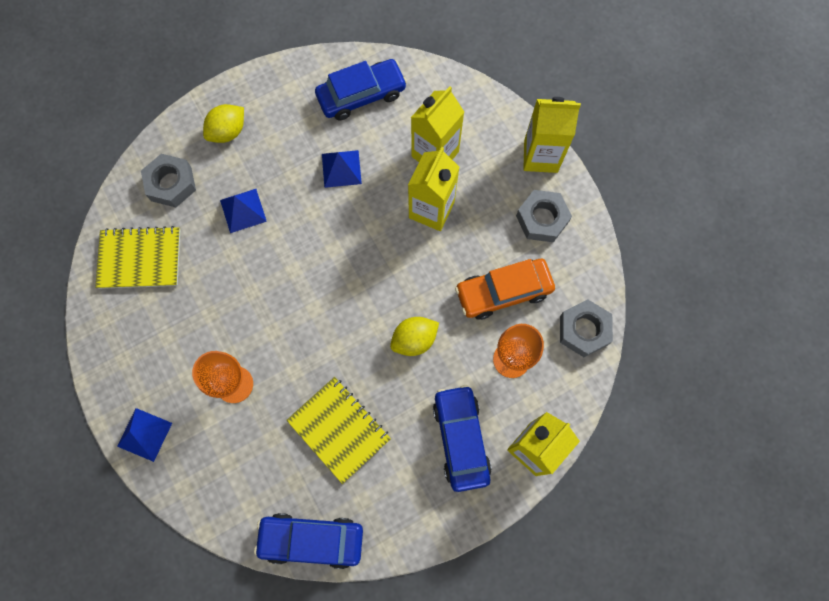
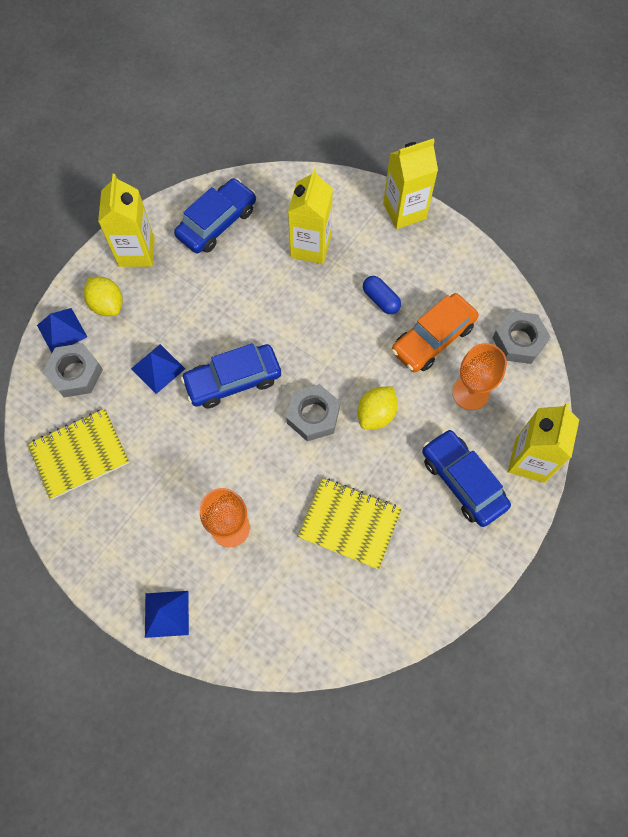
camera: 25 degrees left, 5 degrees down
(228, 132) = (107, 304): yellow lemon -> yellow lemon turned 60 degrees counterclockwise
(311, 540) = (375, 634): blue car -> blue car (233, 380)
(341, 168) = (231, 294): blue pyramid -> blue pyramid (62, 331)
(431, 210) = (332, 295): yellow carton -> yellow carton (136, 252)
(474, 233) = (380, 300): none -> blue capsule
(542, 219) = (433, 263): grey nut -> grey nut (313, 415)

